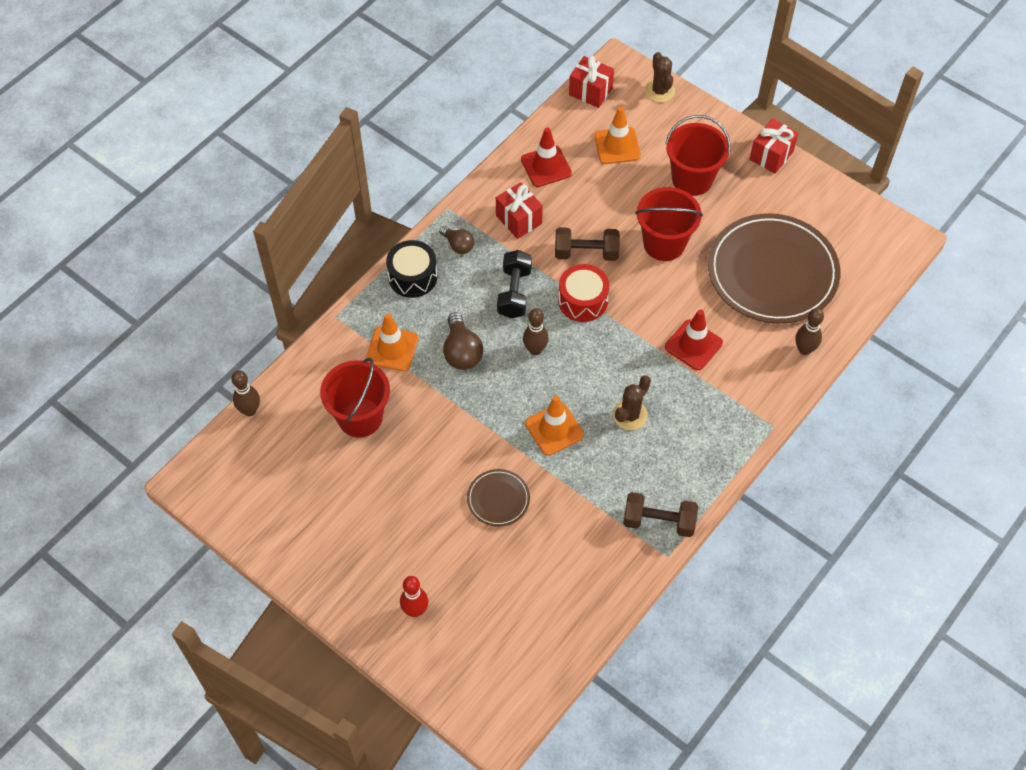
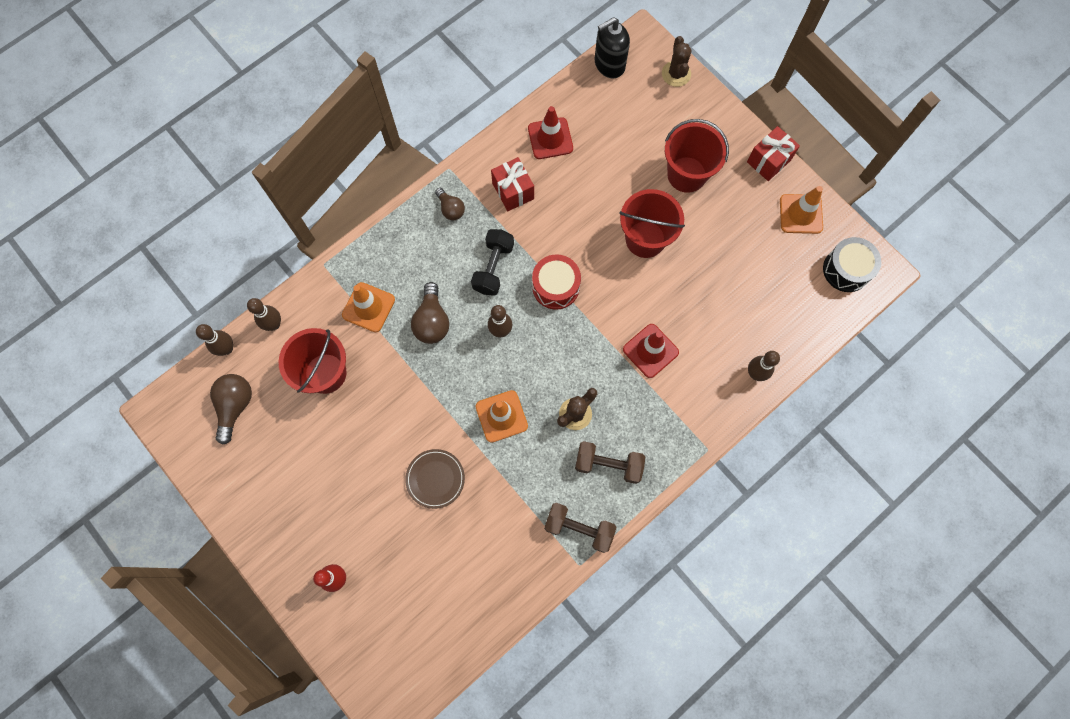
camera: 10 degrees right, 15 degrees up
(270, 464) = (235, 406): none -> brown light bulb
(295, 380) = (274, 324): none -> brown bowling pin
(412, 277) = (402, 235): black drum -> black drum (846, 270)
(586, 253) = (569, 237): brown dumbbell -> brown dumbbell (608, 464)
(590, 91) = (609, 64): red gift -> black soap dispenser
(617, 146) = (622, 127): orange traffic cone -> orange traffic cone (801, 214)
(772, 272) = (742, 286): brown plate -> none

